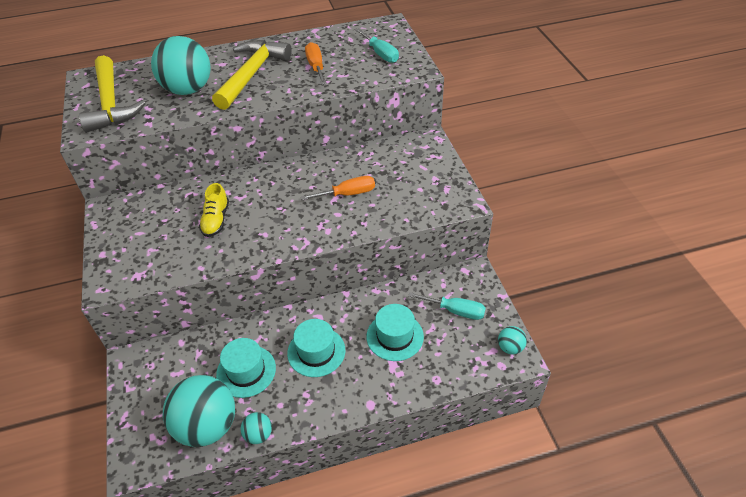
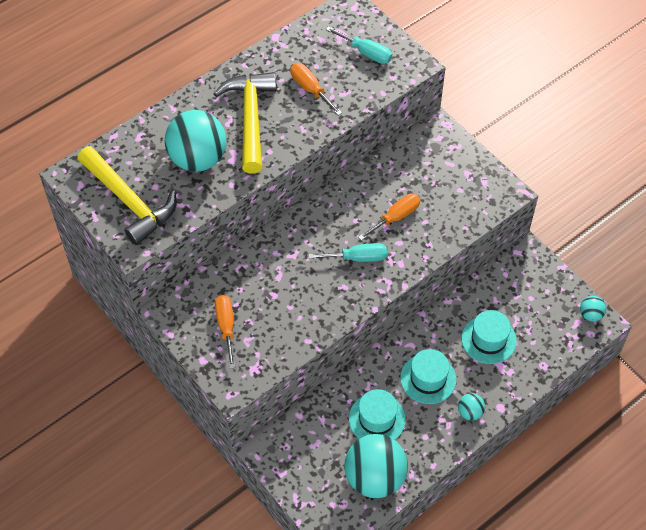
camera: 25 degrees left, 10 degrees up
(142, 234) = (226, 327): none -> orange screwdriver
(216, 220) = (287, 288): yellow shoe -> none
(258, 434) = (423, 467): turquoise ball -> turquoise ball (470, 412)
(455, 311) = (529, 296): turquoise screwdriver -> turquoise screwdriver (358, 258)

